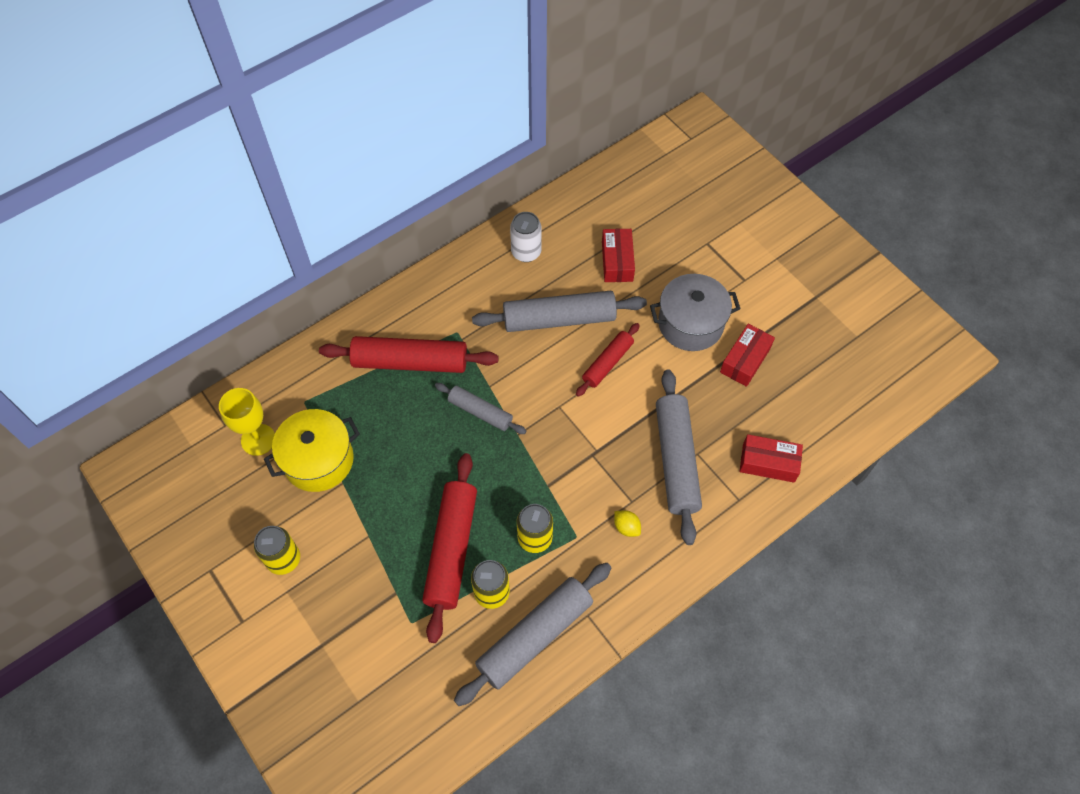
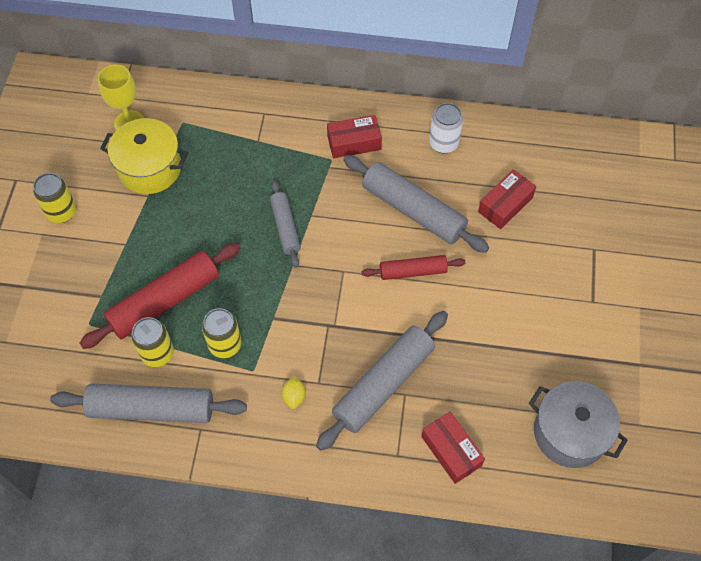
camera: 45 degrees right, 0 degrees up
(410, 362) = (277, 154): red rolling pin -> none
(690, 324) = (509, 297): grey pot -> grey pot (570, 433)
(745, 360) = (522, 361): red box -> red box (354, 142)

